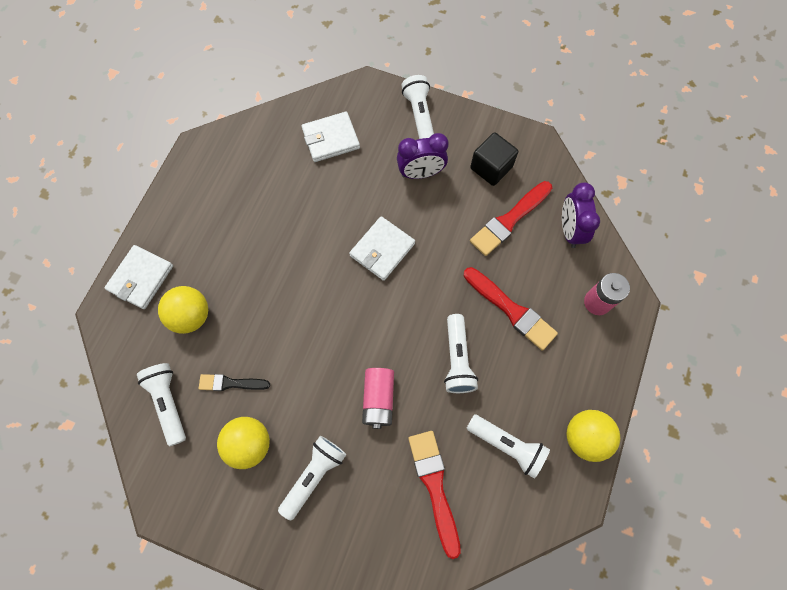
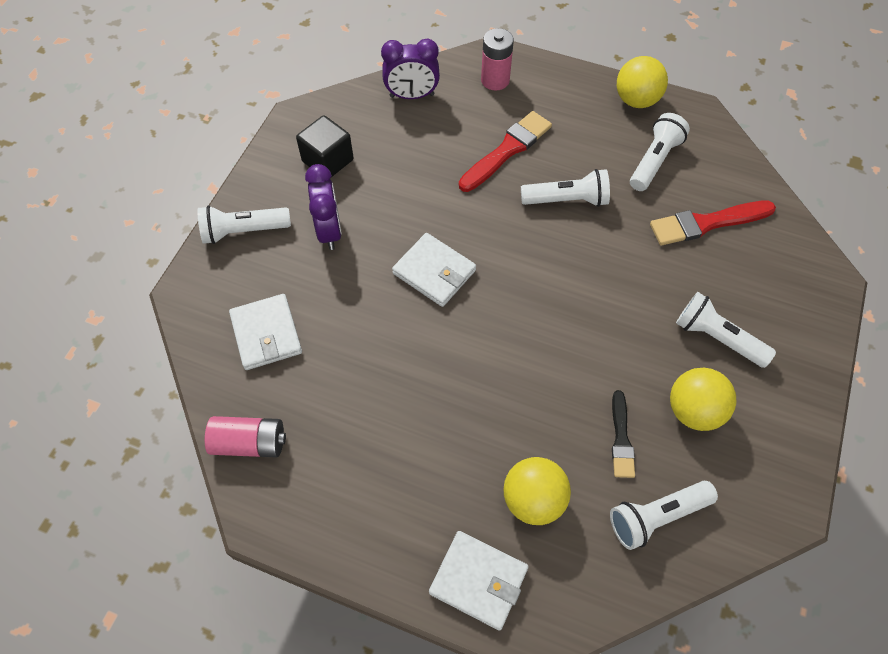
camera: 90 degrees left, 10 degrees down
(378, 399) = (621, 275): pink battery -> pink battery (250, 443)
(509, 220) = (398, 147): red brush -> none

